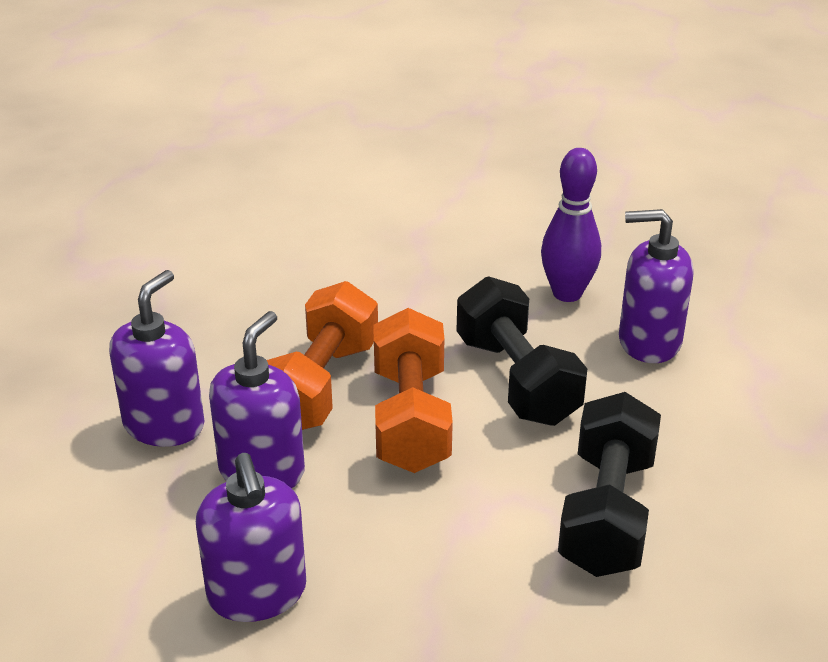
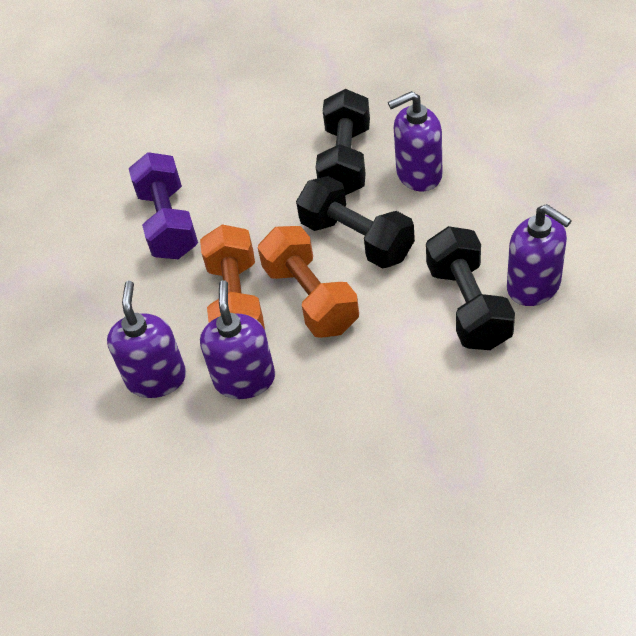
camera: 20 degrees left, 15 degrees up
(257, 593) = (303, 459): purple soap dispenser -> purple soap dispenser (534, 286)
(310, 276) = (169, 223): none -> purple dumbbell
(567, 293) = (346, 161): purple bowling pin -> black dumbbell

